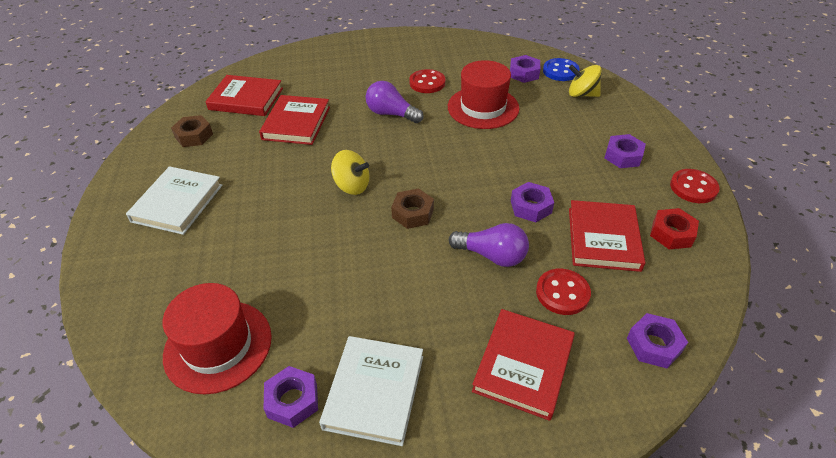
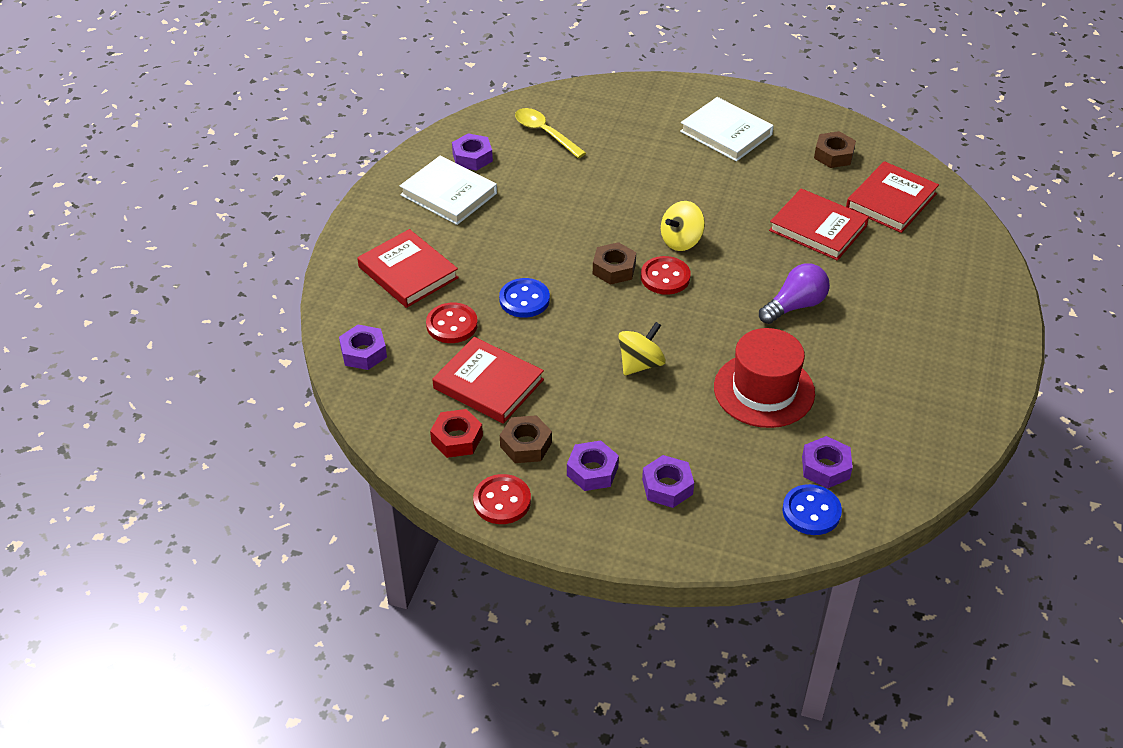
camera: 115 degrees right, 0 degrees up
(218, 346) = (545, 133): red hat -> yellow spoon
(427, 83) = (850, 360): red button -> red button (665, 277)
(492, 255) = (524, 300): purple light bulb -> blue button
(531, 207) = (566, 353): purple nut -> purple nut (667, 487)
(582, 94) = (740, 503): yellow spinning top -> yellow spinning top (640, 364)
(636, 194) = (526, 445): none -> brown nut

